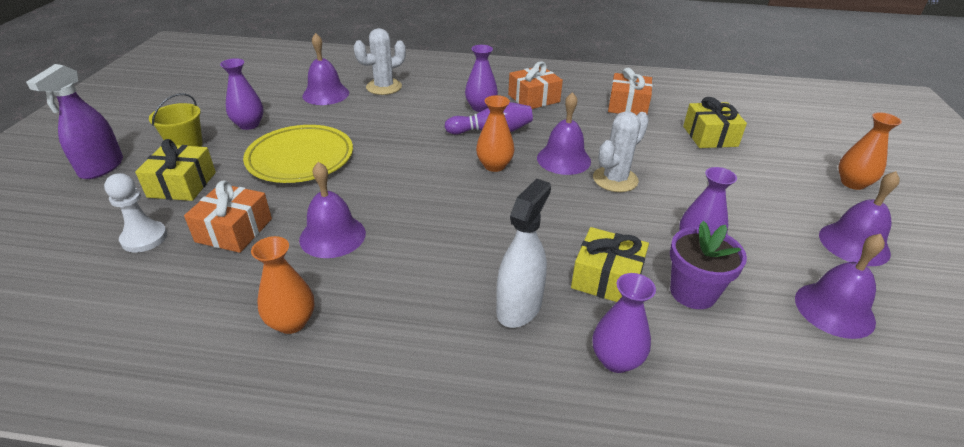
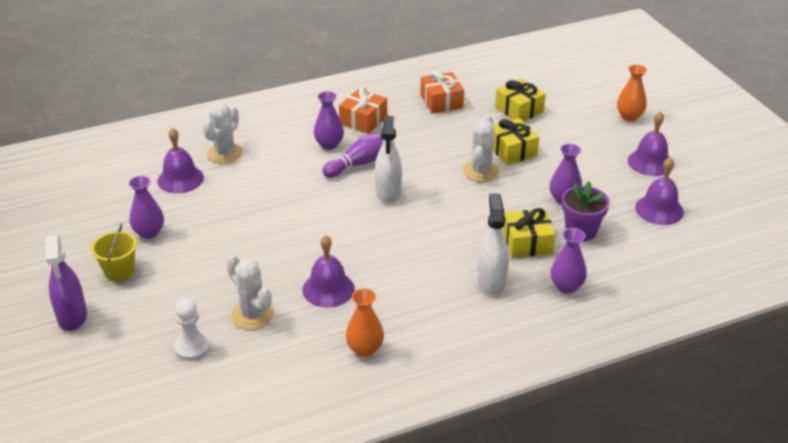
camera: 30 degrees left, 0 degrees up
(182, 184) = (164, 301): yellow gift -> yellow gift (512, 150)
(234, 230) = (252, 315): orange gift -> white cactus
(300, 158) = (233, 244): yellow plate -> none
(494, 166) = (388, 192): orange vase -> white spray bottle
(563, 159) = (433, 168): purple bell -> none

